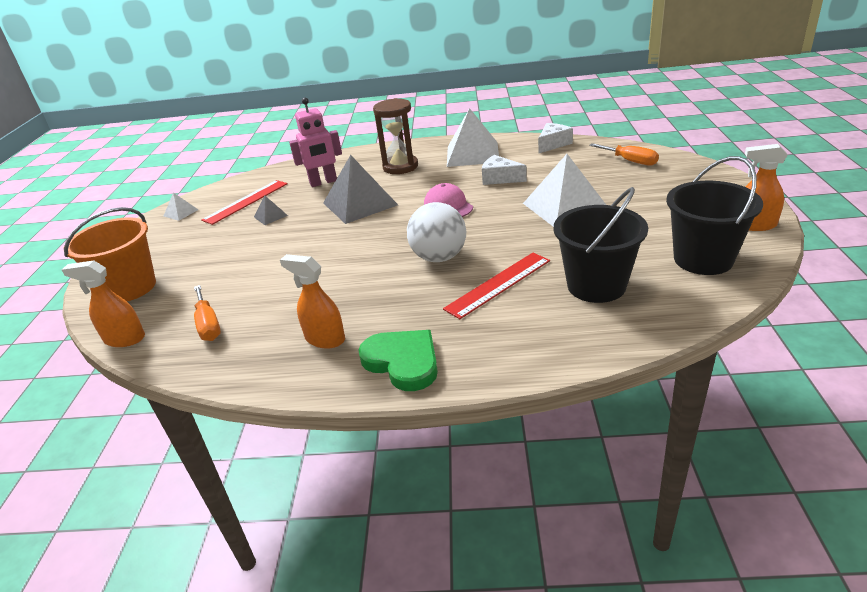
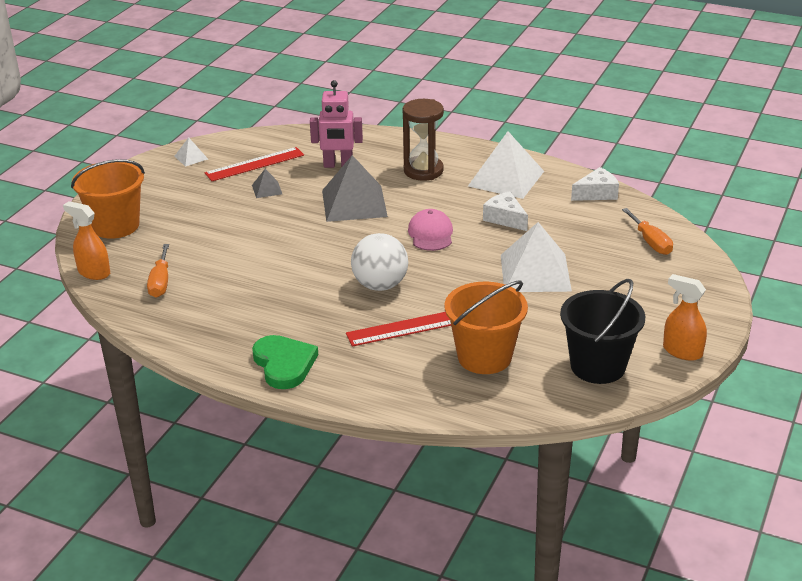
camera: 20 degrees right, 0 degrees up
(324, 339) = (239, 326): orange spray bottle -> none
(596, 285) = (484, 357): black bucket -> orange bucket

